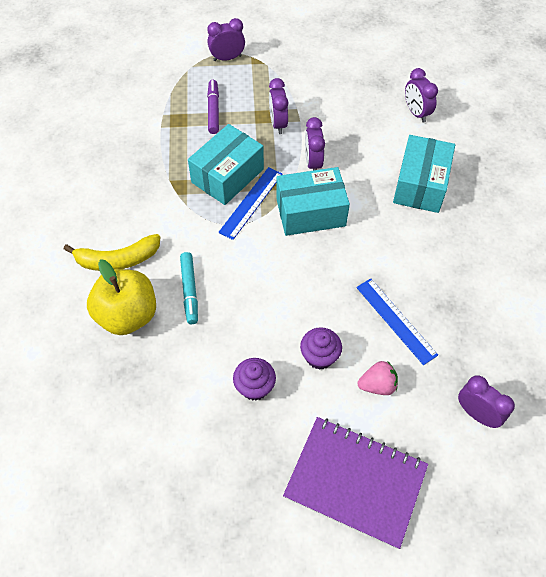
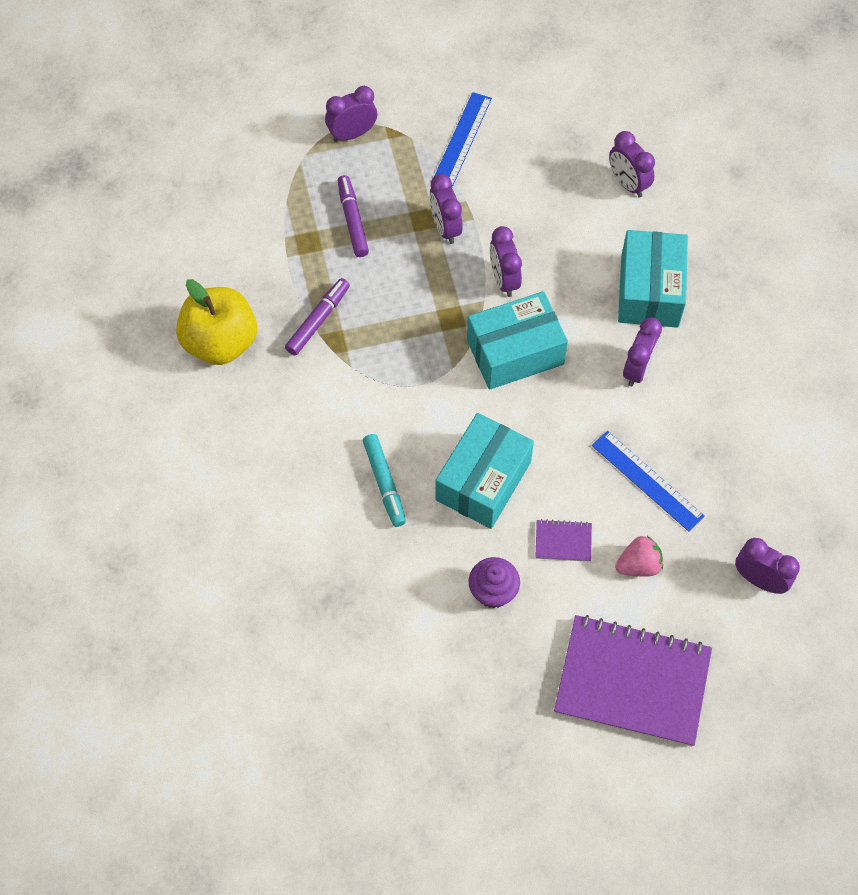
camera: 10 degrees left, 5 degrees up
(117, 259) = (281, 456): yellow banana -> none
(127, 315) = (315, 527): yellow apple -> yellow apple (221, 342)
(171, 171) = (318, 320): none -> purple marker
(227, 176) = (395, 316): turquoise box -> turquoise box (483, 481)
(251, 202) = (435, 350): blue ruler -> blue ruler (462, 139)
(319, 356) = (563, 541): purple cupcake -> purple notebook
(402, 237) = (637, 369): none -> purple clock

